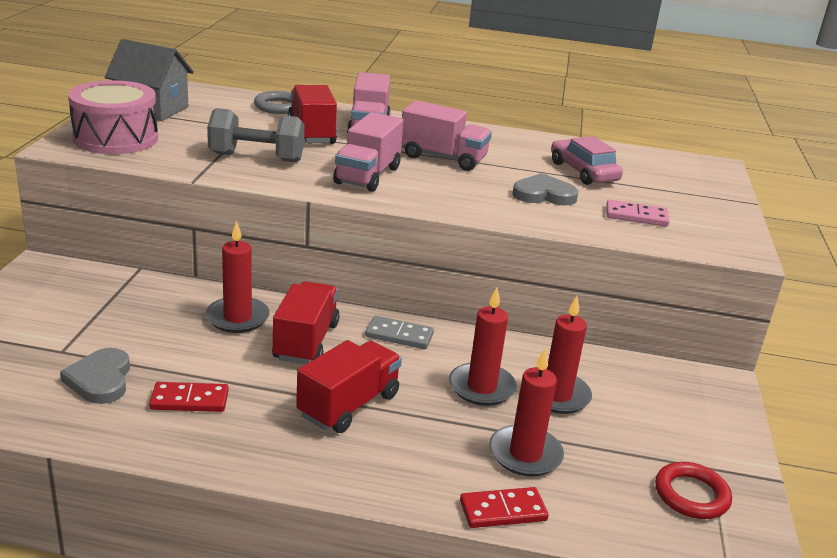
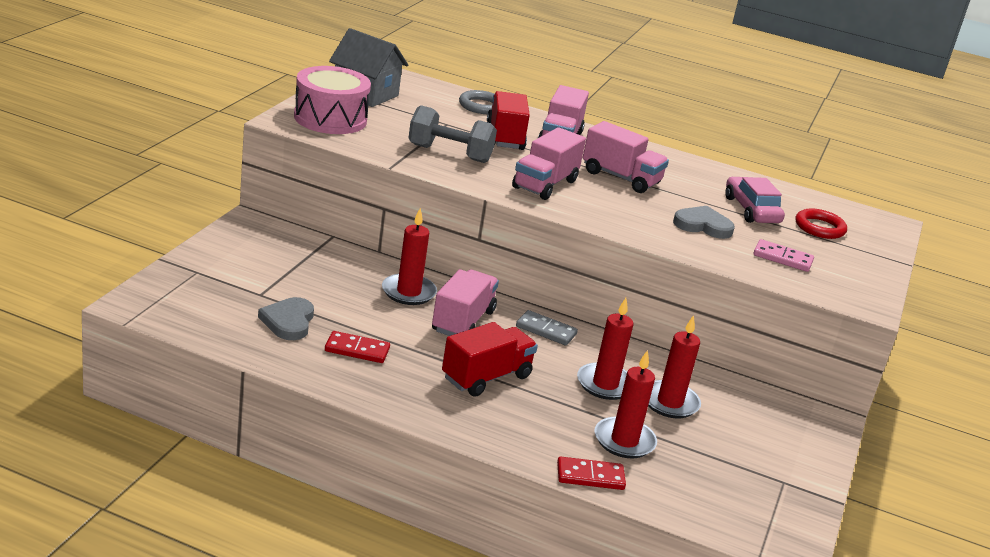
camera: 10 degrees right, 0 degrees up
(306, 341) = (463, 321): red truck -> pink truck
(691, 495) = (756, 497): red ring -> red ring (819, 228)

